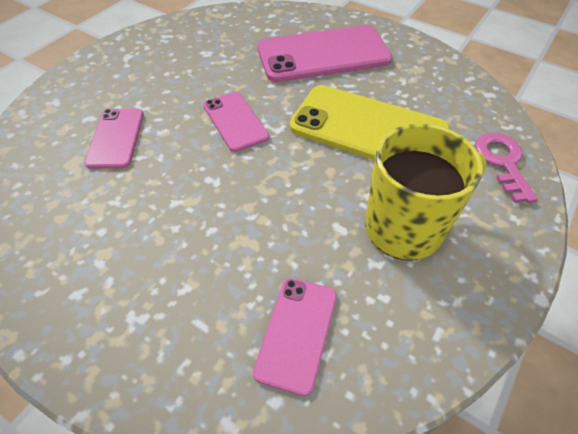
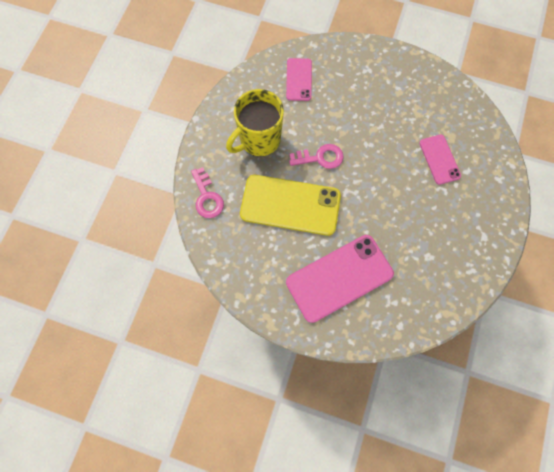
camera: 165 degrees right, 20 degrees up
(235, 121) = (375, 191): pink phone -> none
(302, 178) = (320, 157): none -> pink key

